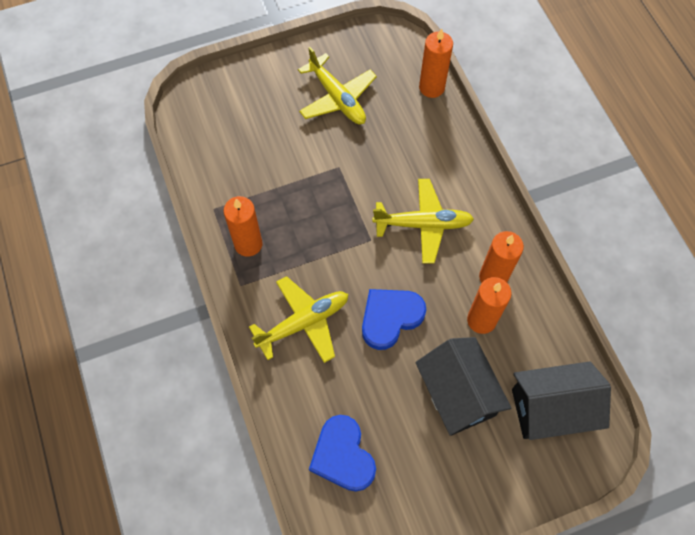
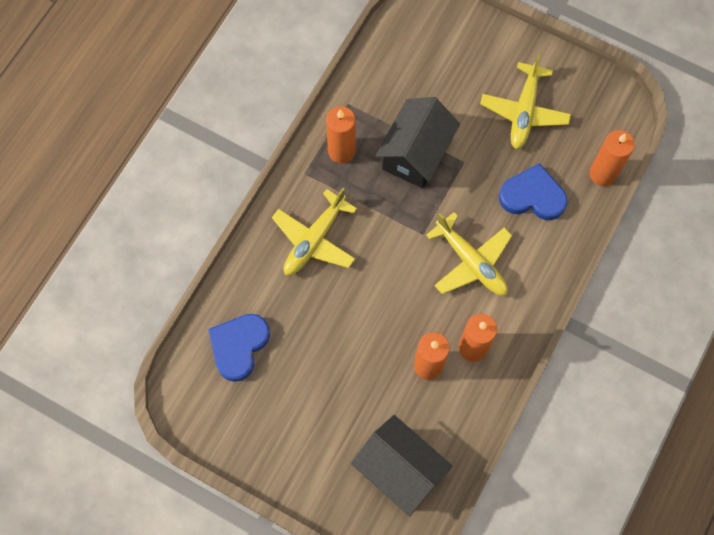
camera: 50 degrees right, 5 degrees up
(303, 322) = (314, 240): yellow plane -> yellow plane turned 105 degrees clockwise
(390, 318) = (371, 297): blue heart -> blue heart (532, 196)
(457, 394) = (353, 392): black house -> black house (415, 154)

